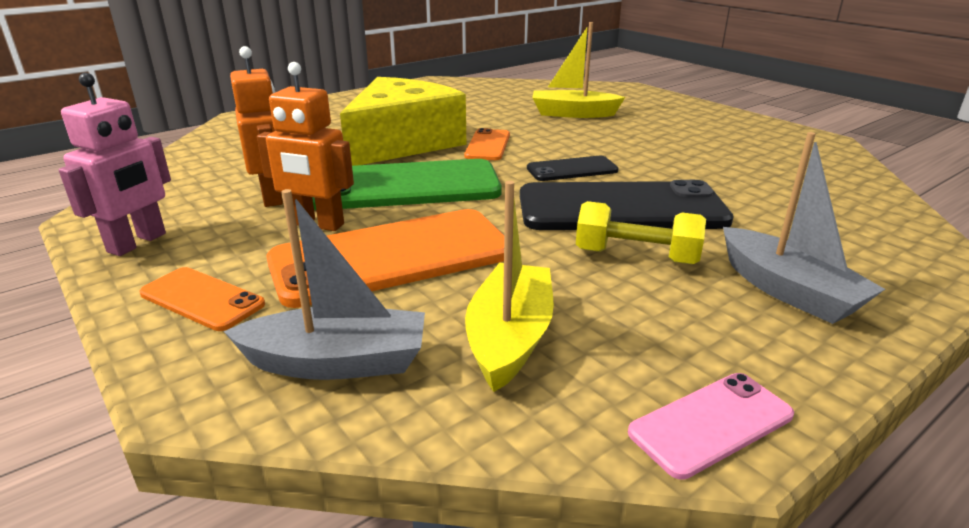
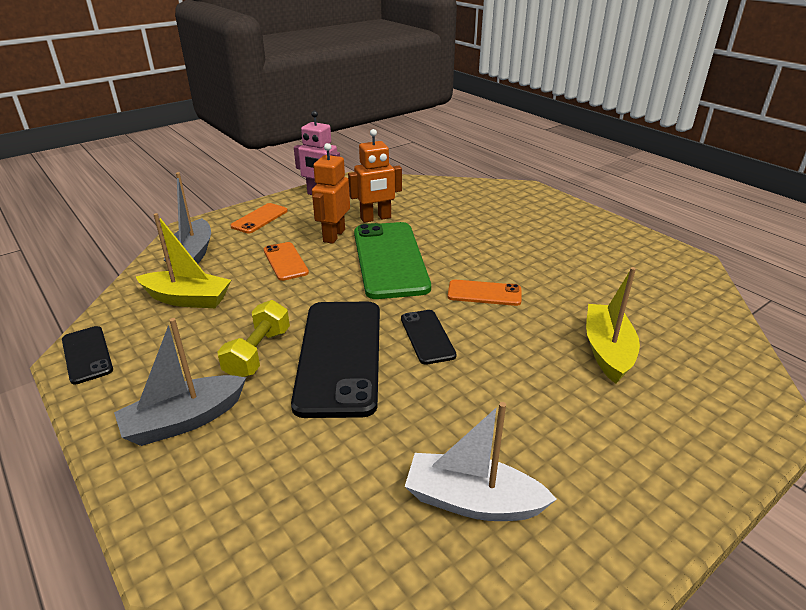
camera: 90 degrees right, 5 degrees up
(392, 257) = (285, 261): orange phone -> orange phone, size x0.49
(402, 143) = (482, 253): yellow cheese -> none
(711, 423) = (87, 355): pink phone -> black phone
(770, 159) = (472, 501): none -> white boat

